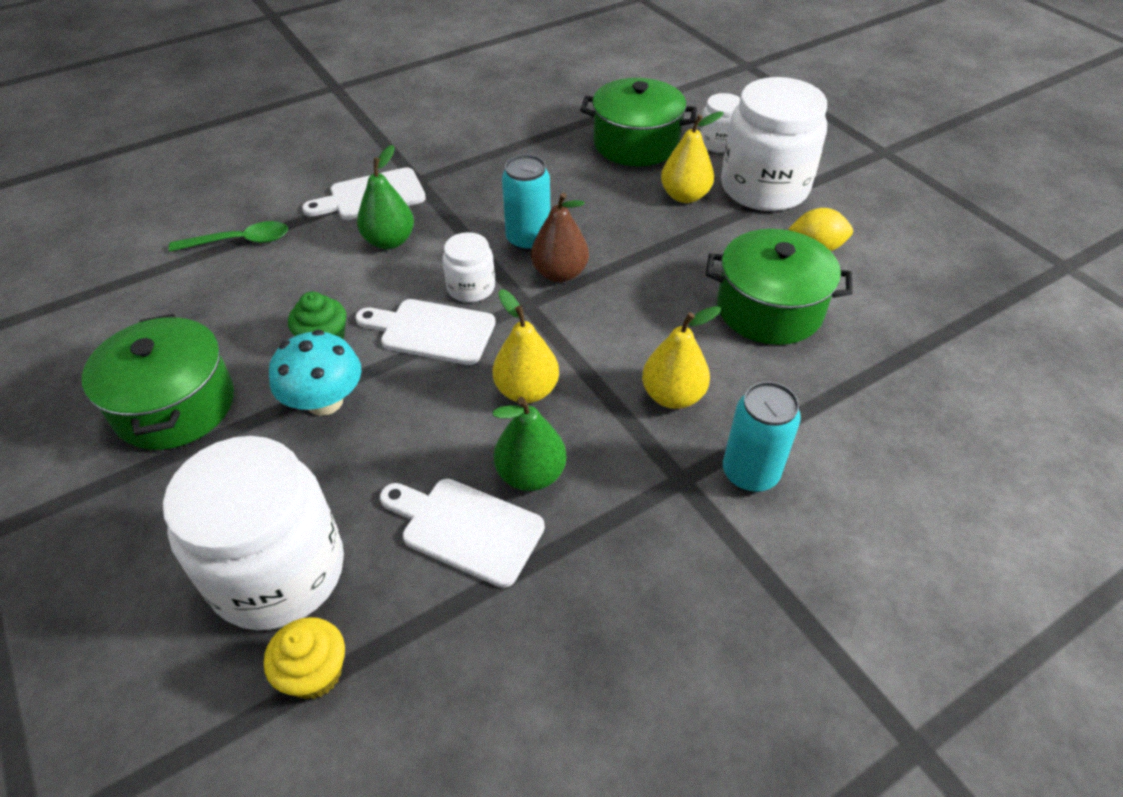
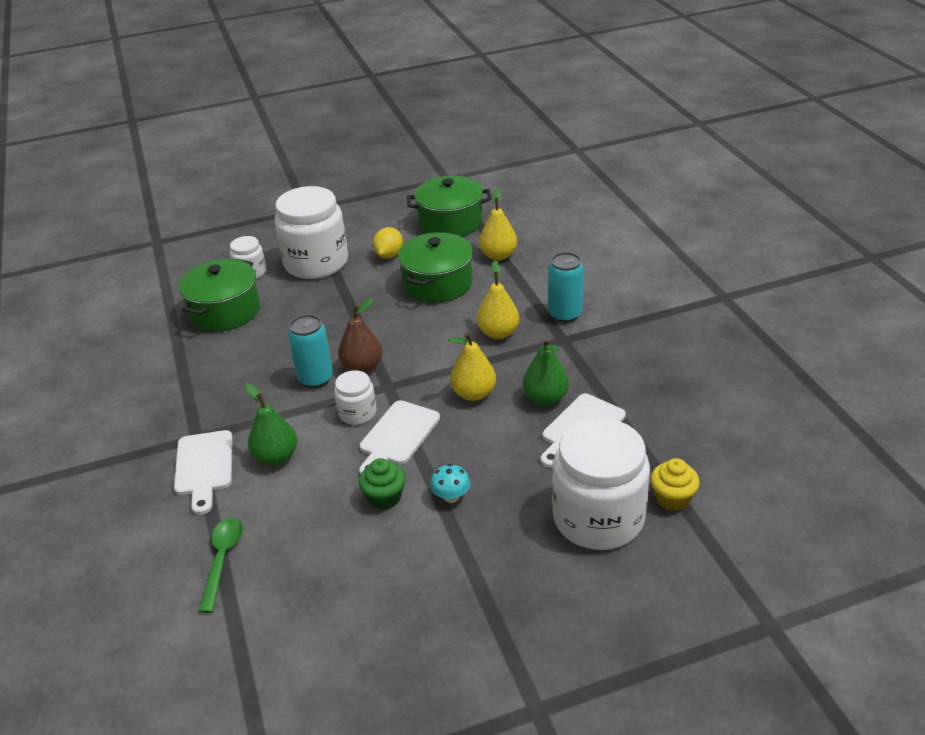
camera: 75 degrees left, 10 degrees down
(175, 405) = (426, 589): green pot -> green pot (450, 222)
(325, 401) = (451, 496): turquoise mushroom -> turquoise mushroom, size x0.59
(684, 196) = (305, 298): yellow pear -> yellow pear (498, 256)

